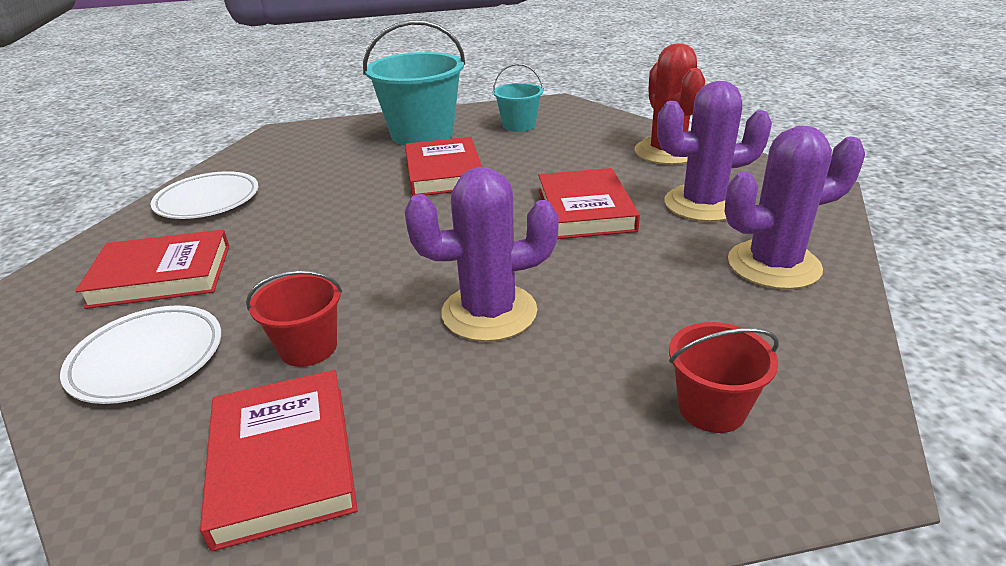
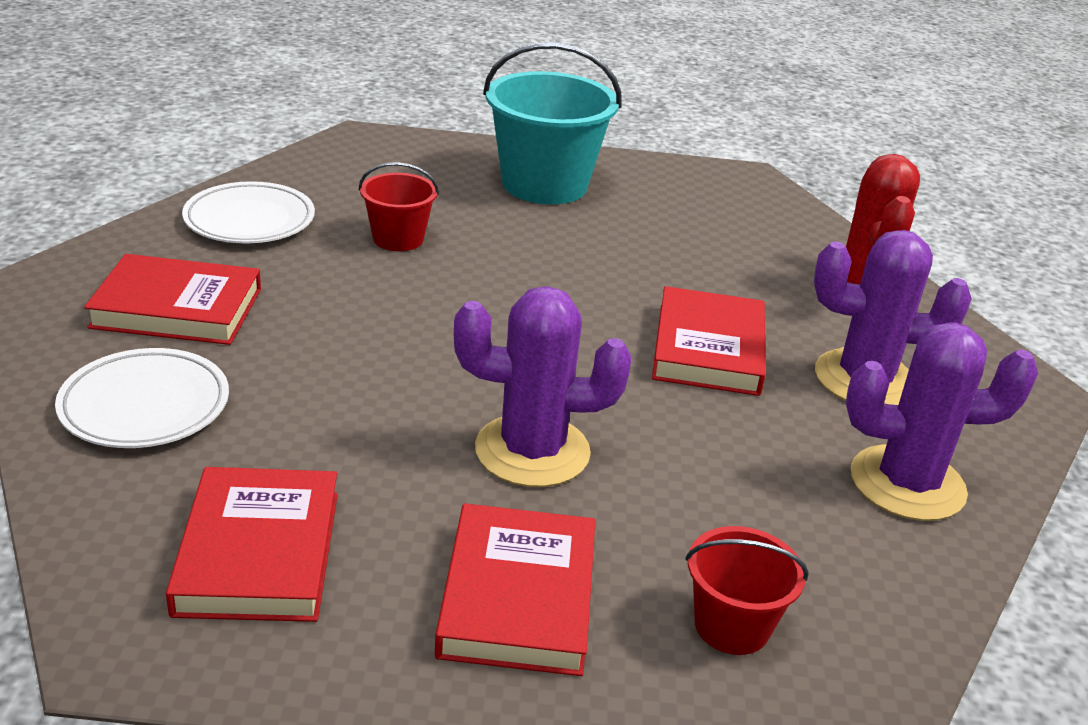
camera: 10 degrees right, 0 degrees up
(308, 347) = (317, 438): red bucket -> red bucket (398, 239)
(444, 172) = (550, 250): red book -> red book (518, 596)
(519, 125) = (679, 202): turquoise bucket -> none

